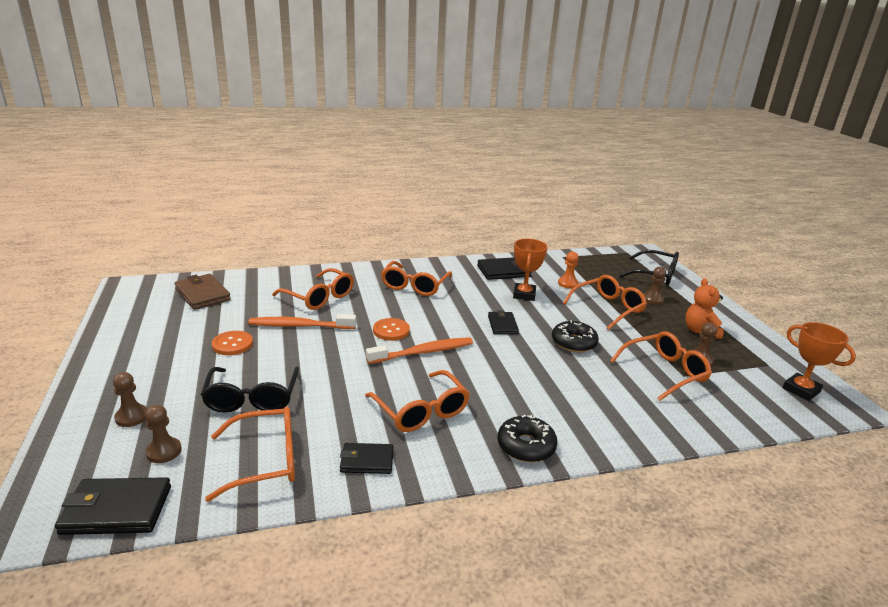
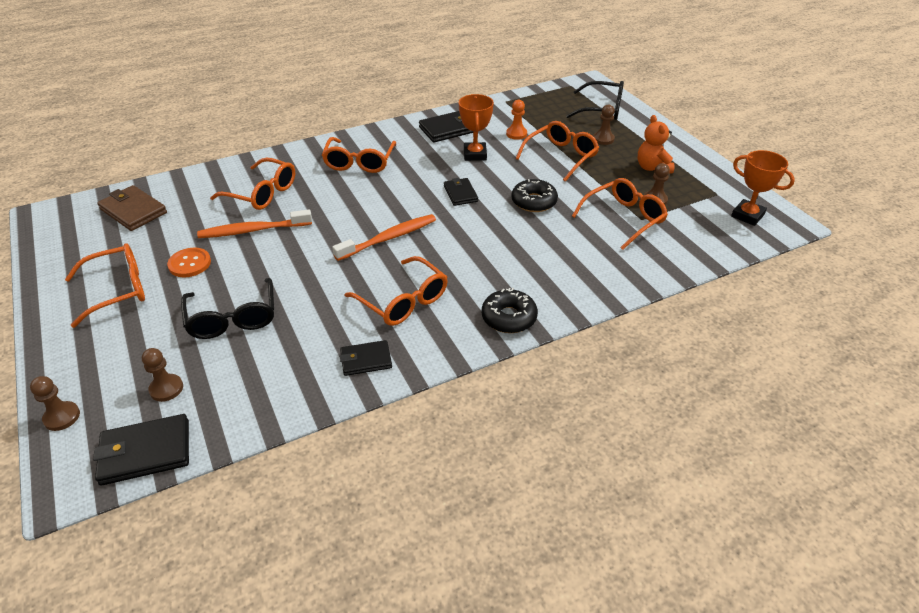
camera: 10 degrees left, 15 degrees up
(132, 417) = (118, 360): brown pawn -> brown pawn (62, 417)
(266, 460) = (270, 378): orange glasses -> orange glasses (118, 290)
(391, 330) = (349, 219): orange button -> none

